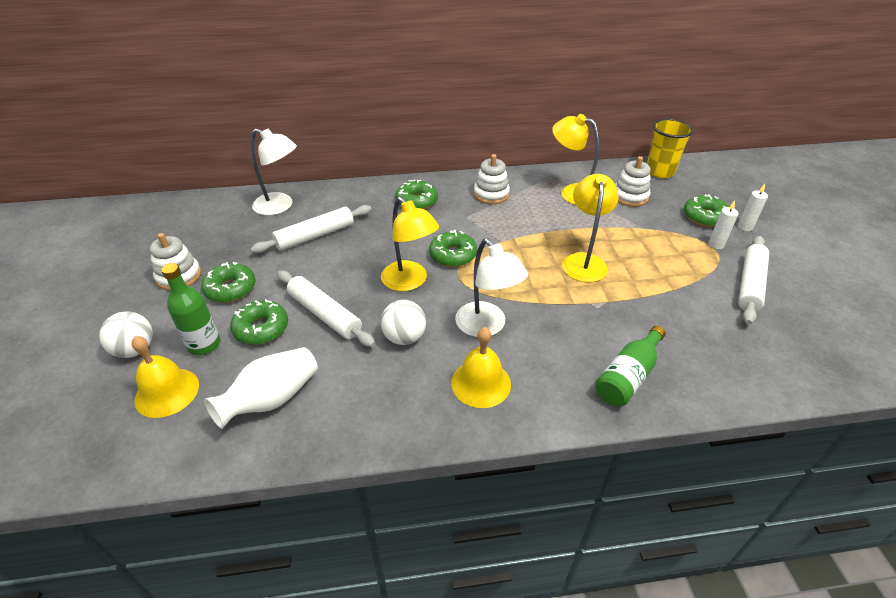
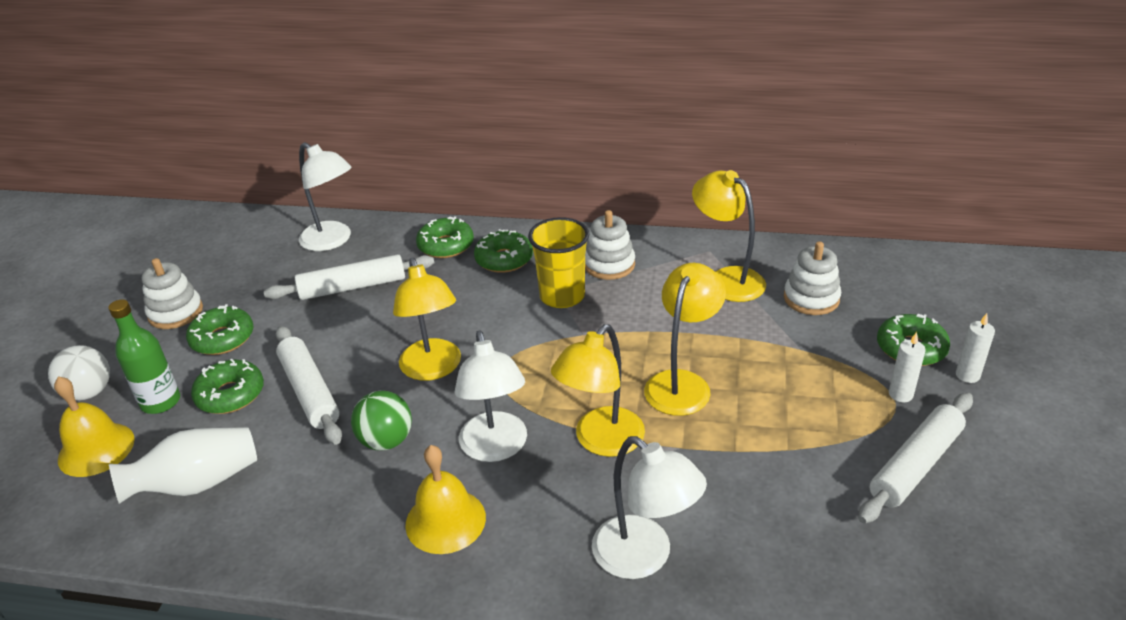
camera: 20 degrees right, 5 degrees down
(404, 337) = (386, 441): white ball -> green ball
(453, 255) = (508, 342): green donut -> green donut (446, 245)
(555, 308) = (601, 441): none -> yellow lamp
(628, 376) = (644, 557): green bottle -> white lamp
(660, 172) = (884, 266): yellow cup -> yellow cup (562, 296)

